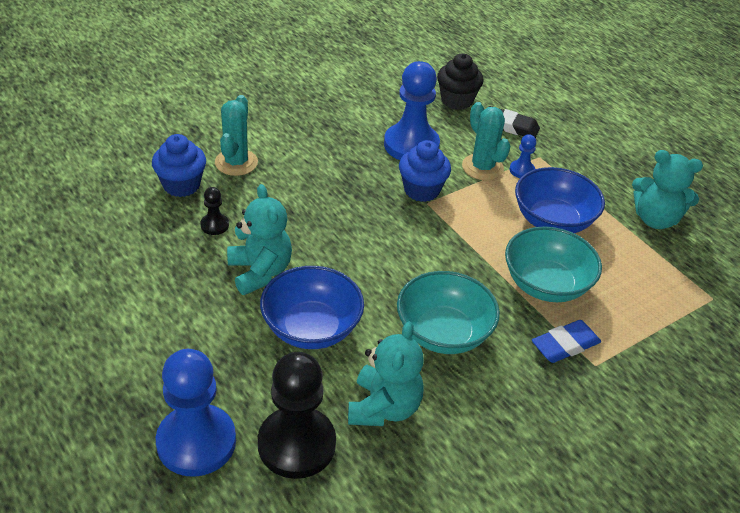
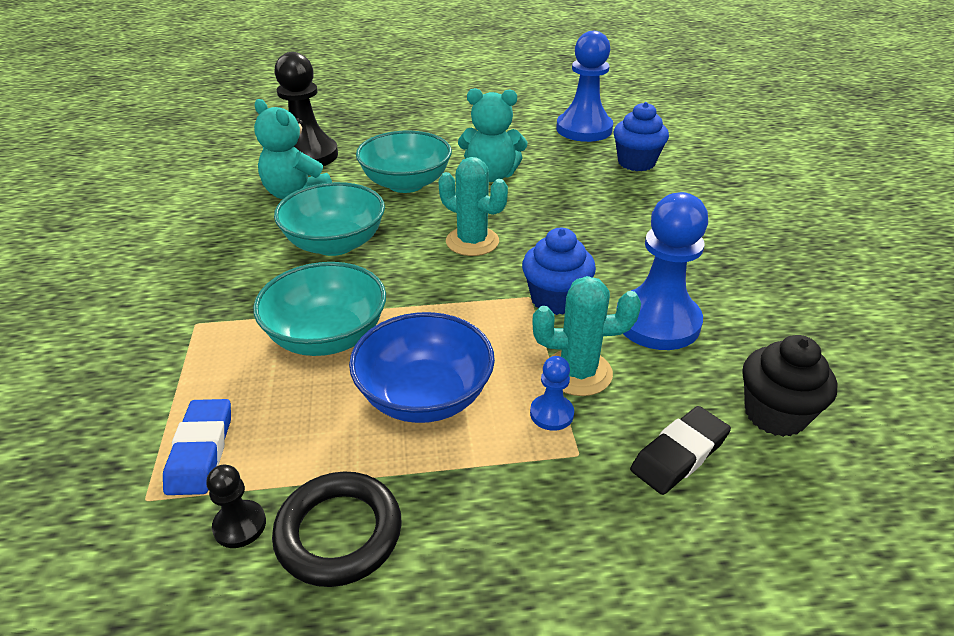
camera: 120 degrees right, 5 degrees down
(196, 442) = (350, 127): blue pawn -> blue pawn (584, 129)
(214, 225) = (568, 167): black pawn -> black pawn (240, 525)
(236, 162) = (663, 194): turquoise cactus -> turquoise cactus (472, 241)
(311, 328) = (406, 183): blue bowl -> turquoise bowl
(565, 345) = (240, 313): blue eraser -> blue eraser (201, 451)
(655, 219) = (339, 533): turquoise teddy bear -> black ring

